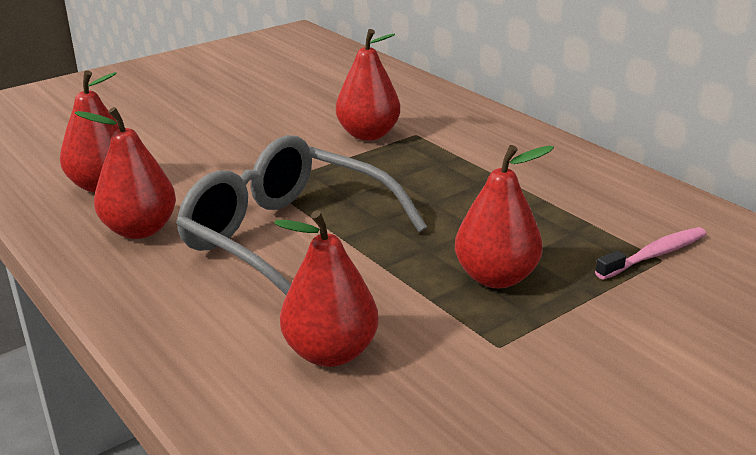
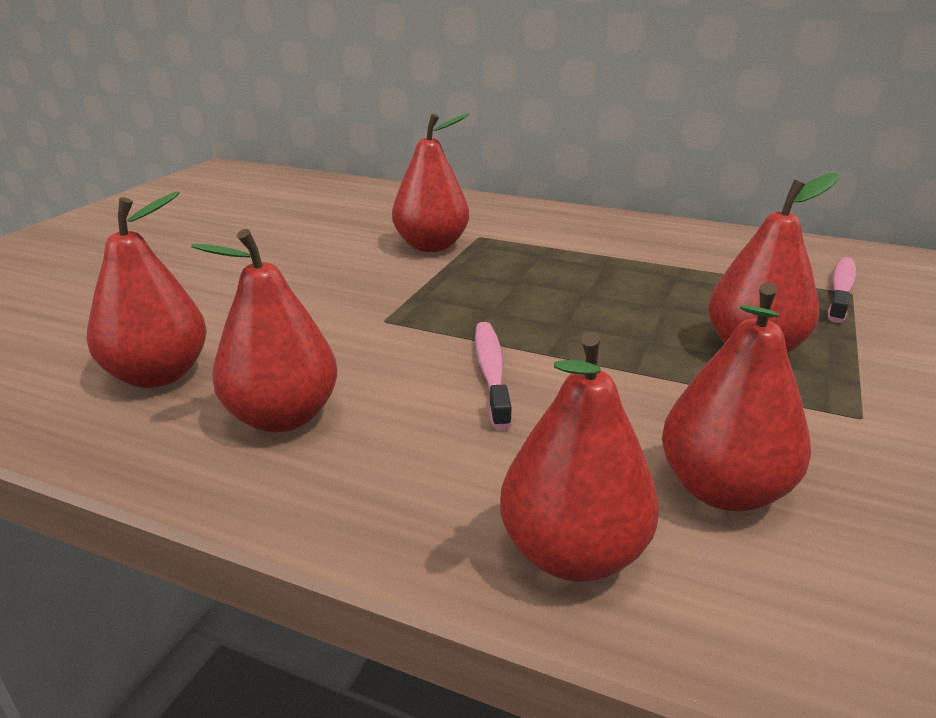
camera: 30 degrees left, 0 degrees up
(200, 351) = (573, 553): none -> red pear
(288, 239) = (491, 372): grey glasses -> pink toothbrush

